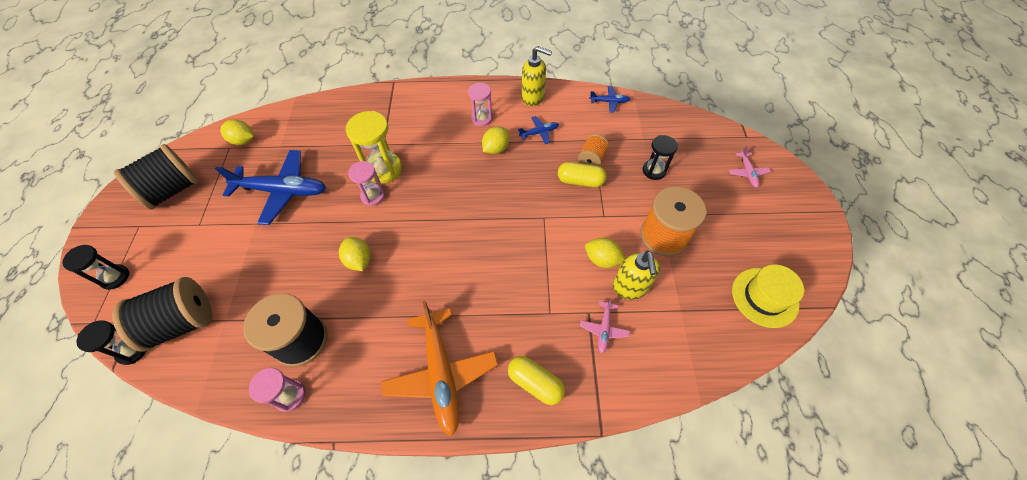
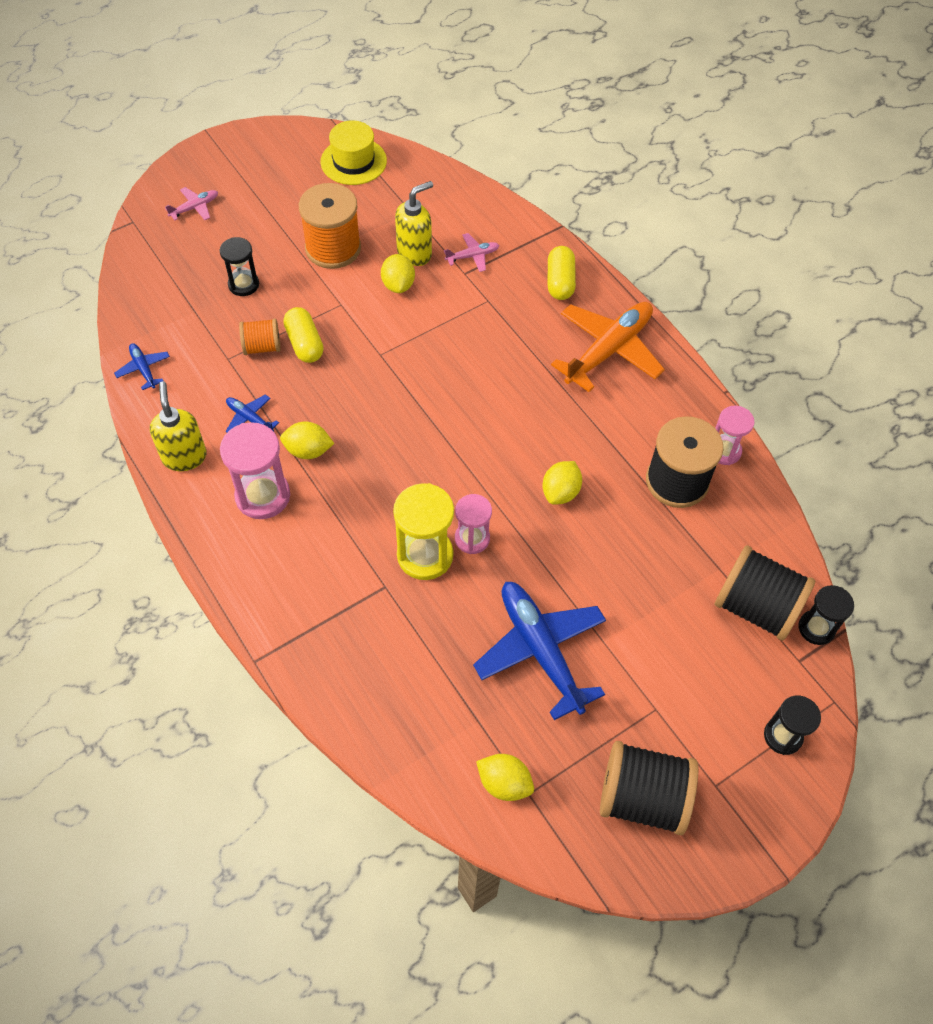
camera: 125 degrees left, 0 degrees up
(243, 141) = (504, 783): yellow lemon -> yellow lemon turned 45 degrees counterclockwise
(482, 118) = (263, 496): pink hourglass -> pink hourglass, size x1.58

